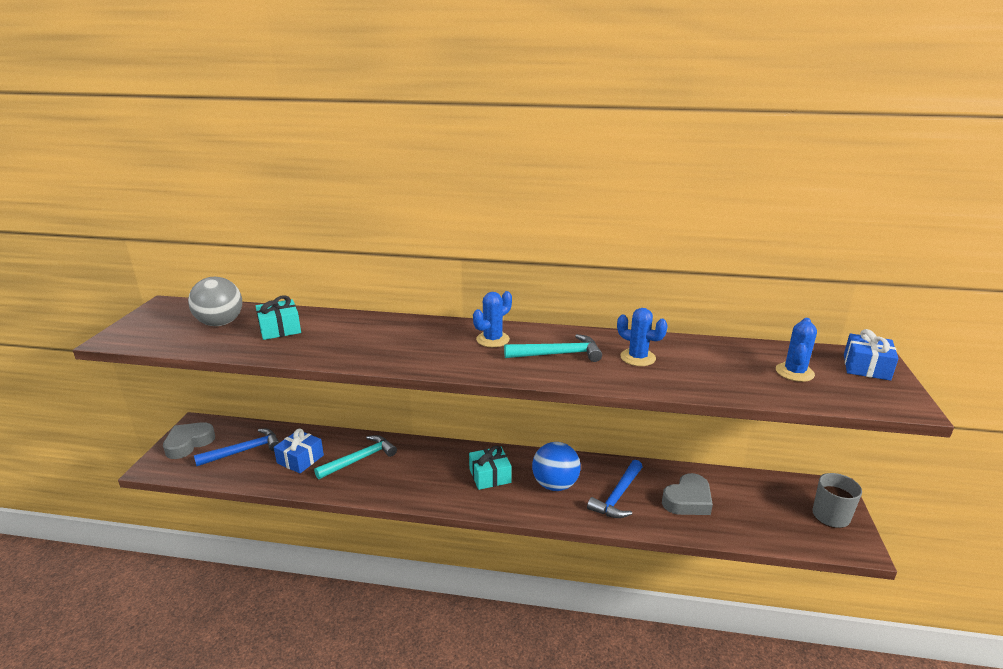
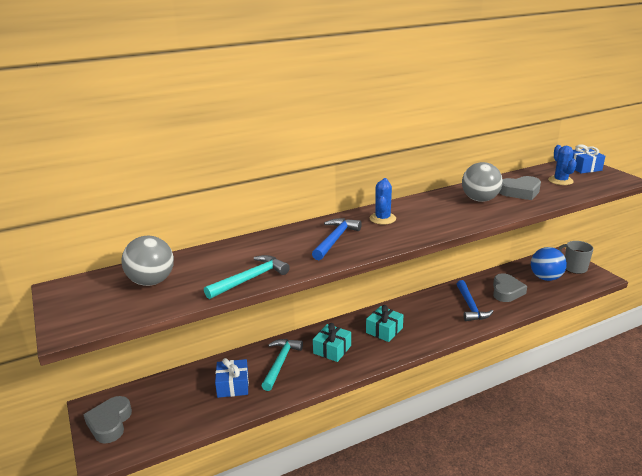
camera: 35 degrees left, 0 degrees up
(244, 451) = (173, 403): blue hammer -> blue hammer (335, 239)
(280, 329) = (215, 266): turquoise gift -> turquoise gift (332, 349)
(555, 485) = (429, 317): blue ball -> blue ball (545, 278)
(558, 354) = (436, 213): turquoise hammer -> turquoise hammer (250, 279)
(637, 357) = (480, 199): blue cactus -> grey ball
(707, 367) = (520, 192): none -> grey heart

